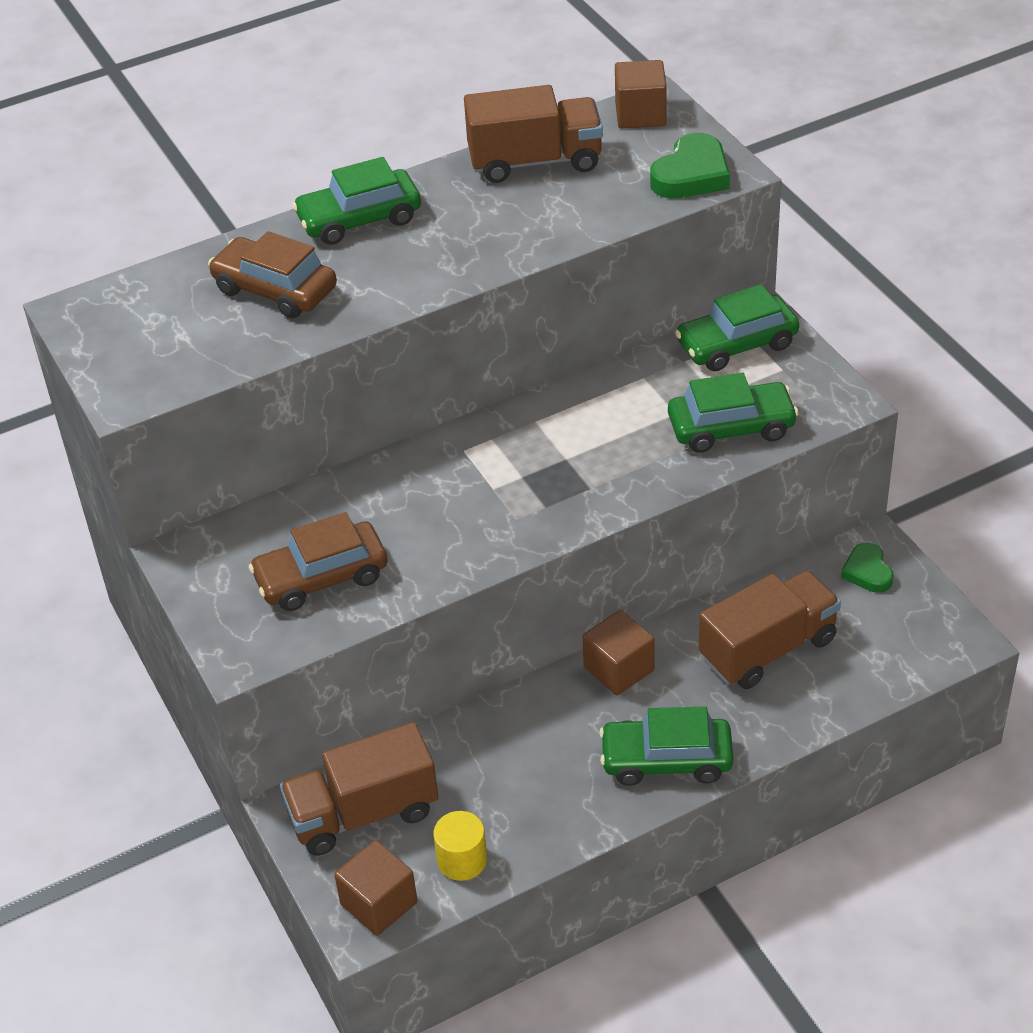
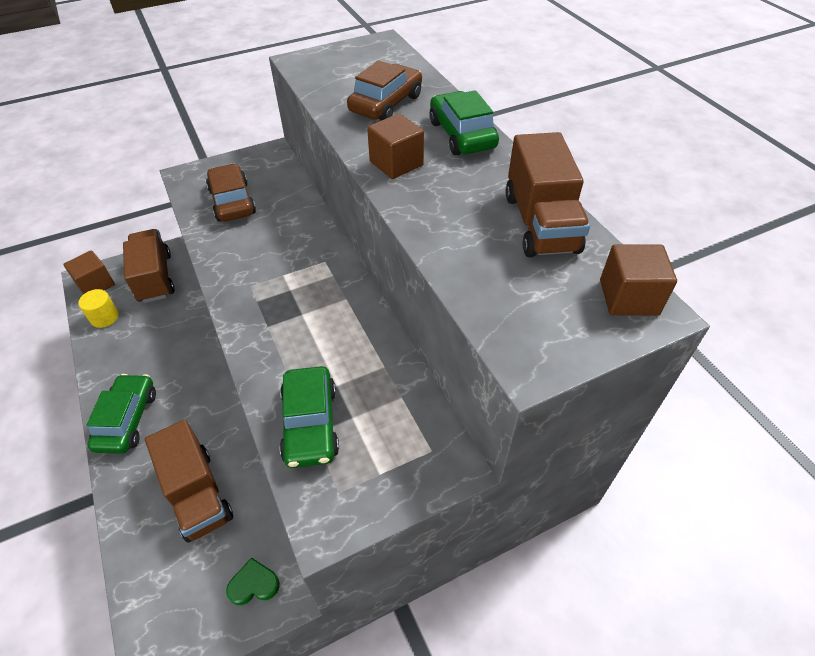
camera: 90 degrees right, 5 degrees up
(619, 669) = (211, 398): brown cube -> brown cube (396, 163)
(691, 175) = (523, 331): green heart -> none
(736, 344) = (419, 439): green car -> none

